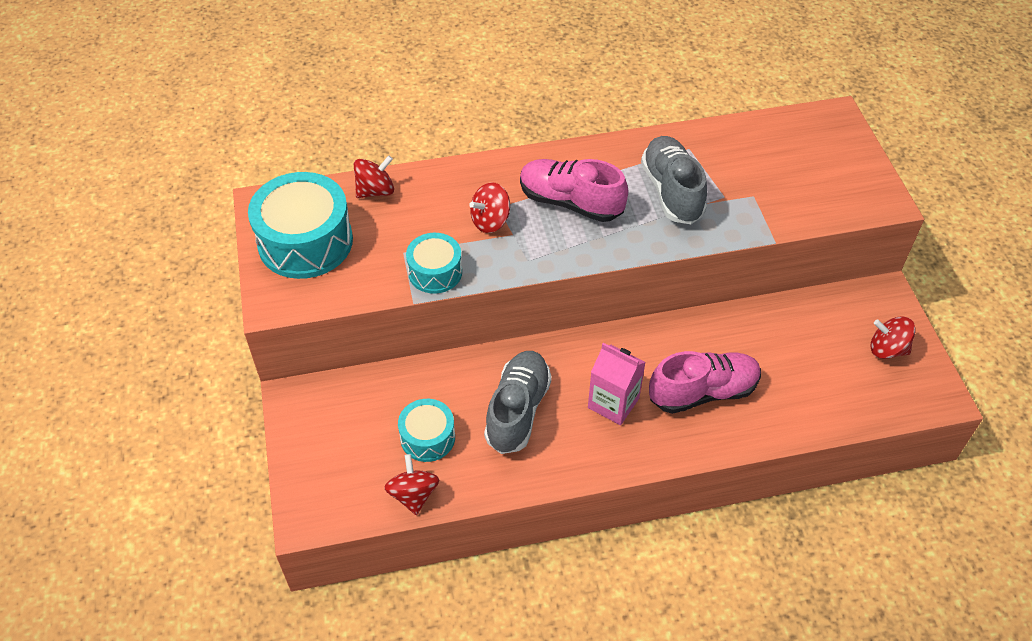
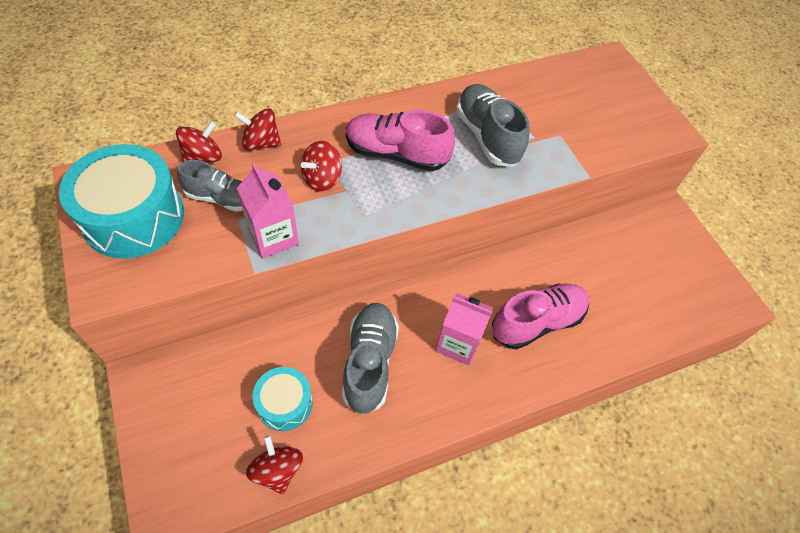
camera: 15 degrees left, 5 degrees up
(389, 231) = (221, 198): none -> grey shoe
(435, 272) = (273, 237): turquoise drum -> pink carton
(887, 349) = (683, 262): red spinning top -> red spinning top (261, 143)

